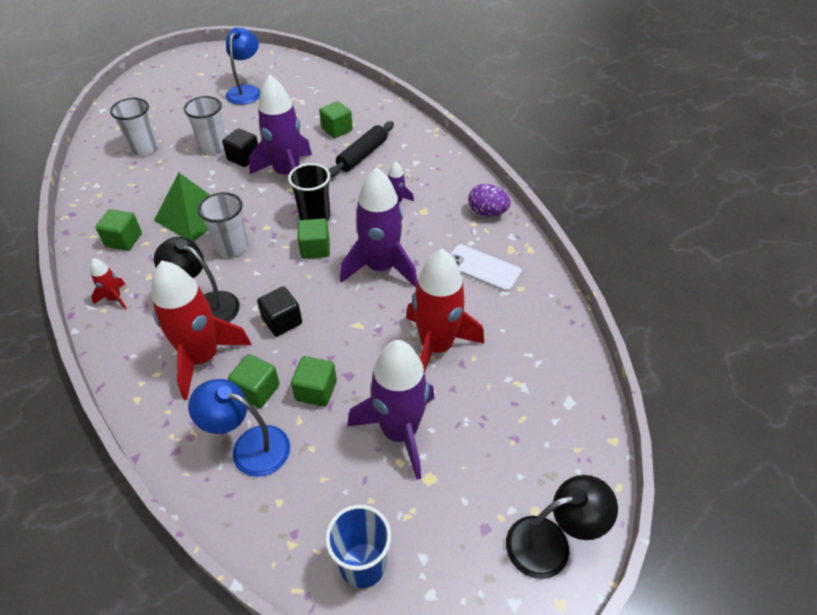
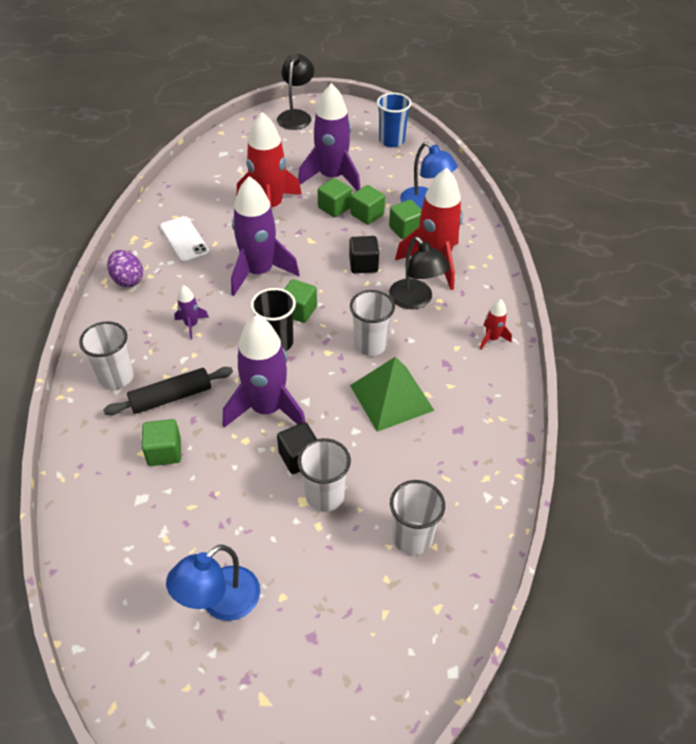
camera: 150 degrees left, 0 degrees up
(124, 240) = (471, 398): green cube -> green cube (334, 208)
(413, 151) = (116, 377): none -> white cup
(550, 543) = (296, 116): black lamp -> black lamp turned 90 degrees clockwise

